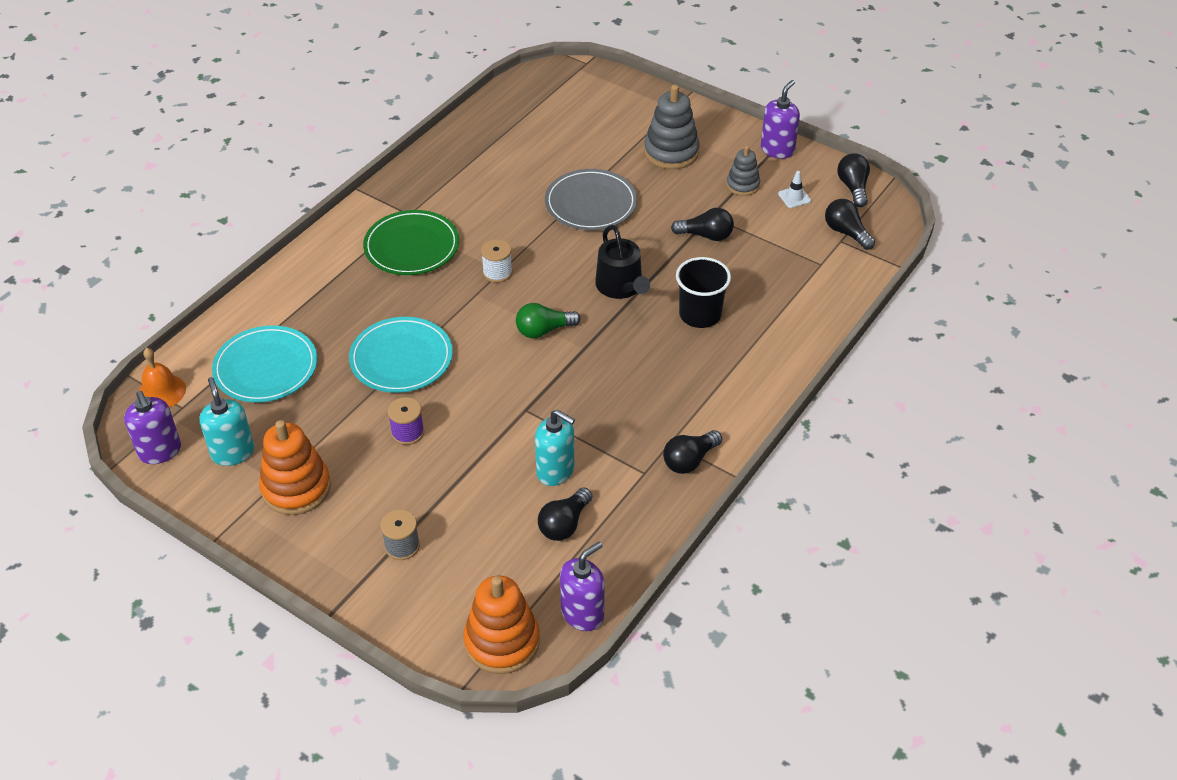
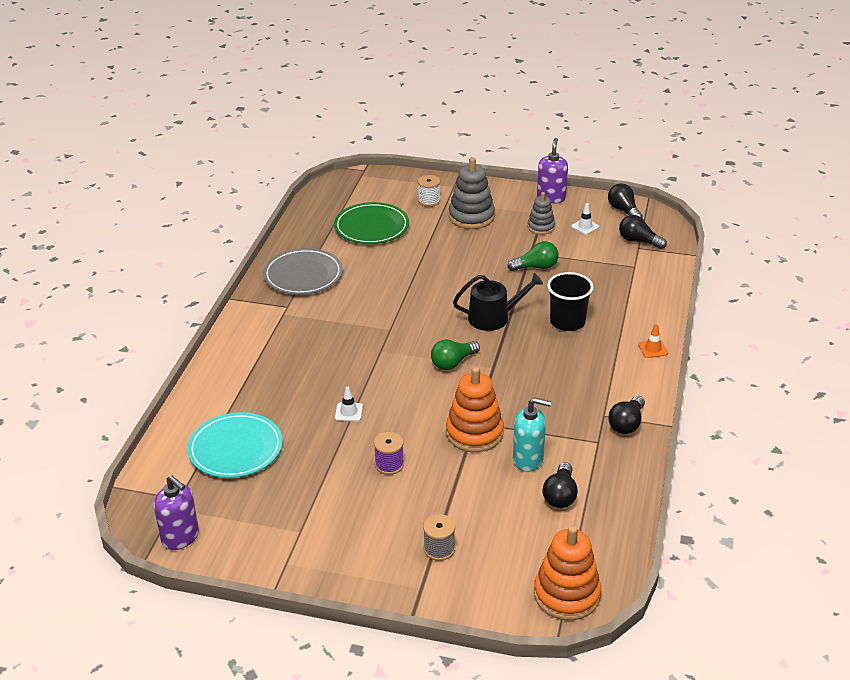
camera: 20 degrees left, 10 degrees down
(161, 392) = (152, 491): orange bell -> none
(233, 452) = (247, 520): turquoise soap dispenser -> none
(296, 488) = (321, 531): orange stacking toy -> orange stacking toy (474, 433)
(401, 358) = (349, 412): turquoise plate -> white traffic cone
(412, 246) = (304, 329): green plate -> green plate (371, 227)
(497, 272) = (388, 331): white spool -> white spool (429, 201)
(582, 613) = (617, 555): purple soap dispenser -> none
(591, 203) = (431, 265): grey plate -> grey plate (303, 275)
(621, 287) = (494, 317): black watering can -> black watering can turned 60 degrees counterclockwise
(706, 235) = (536, 267): black light bulb -> green light bulb
(777, 376) = (653, 349): none -> orange traffic cone

